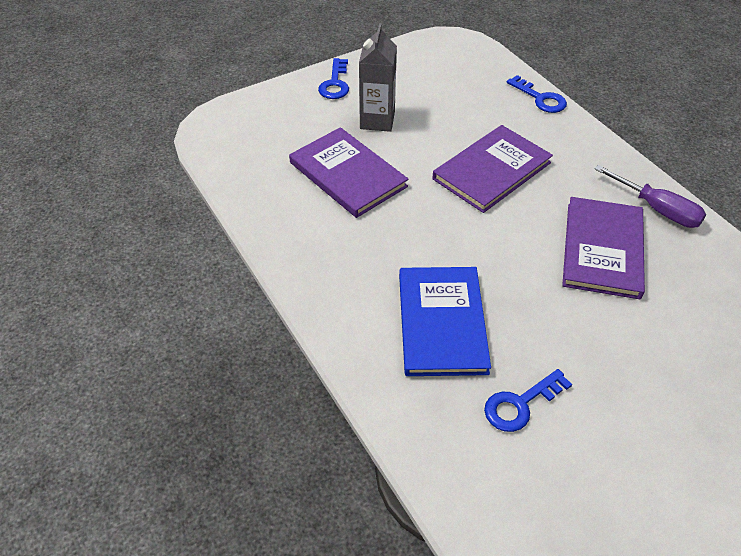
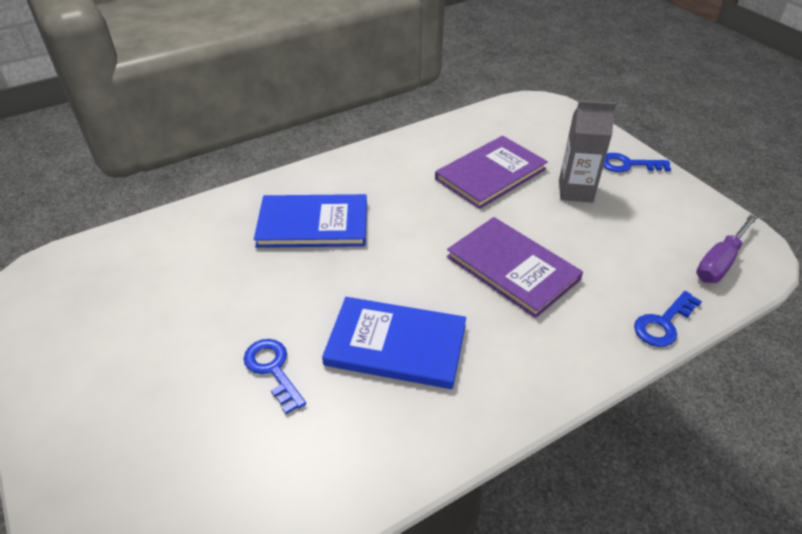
camera: 90 degrees right, 5 degrees down
(520, 404) = (223, 263): blue key -> blue key (273, 369)
(602, 249) = (396, 345): purple book -> blue book
(656, 209) = (465, 410): purple screwdriver -> purple screwdriver (720, 262)

